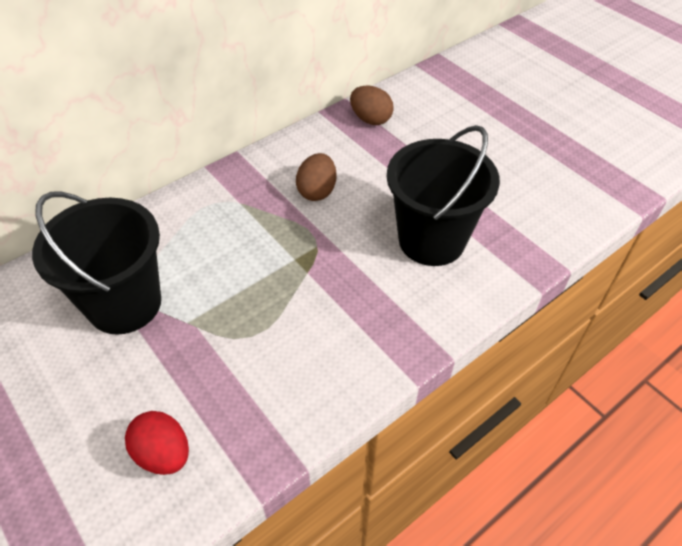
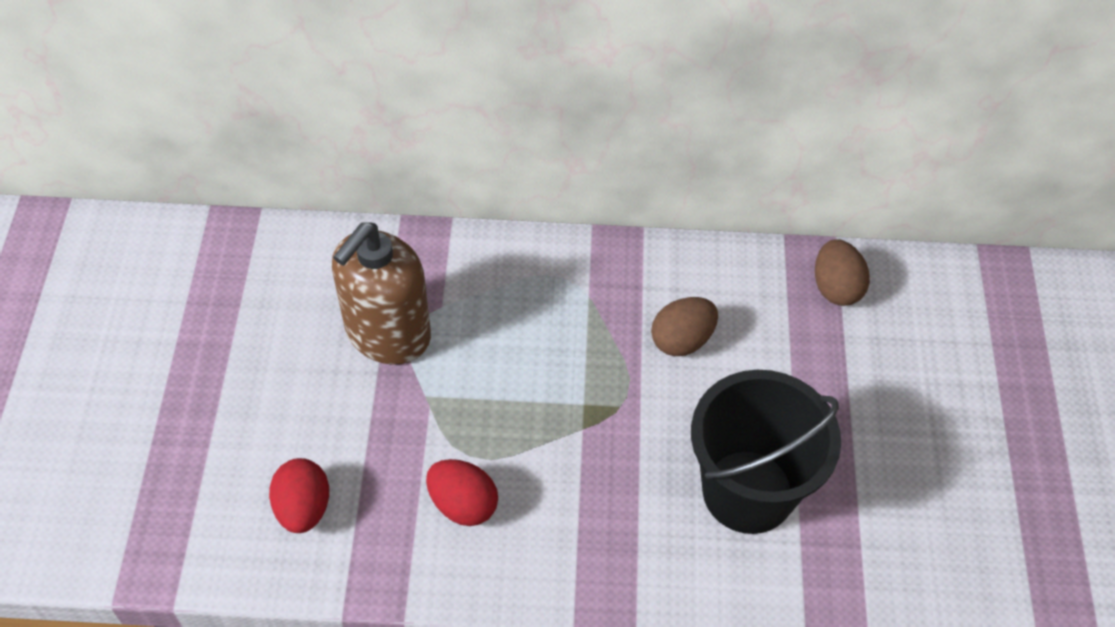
camera: 40 degrees right, 5 degrees up
(124, 304) = (387, 334): black bucket -> brown soap dispenser
(276, 367) = (463, 504): none -> red egg

